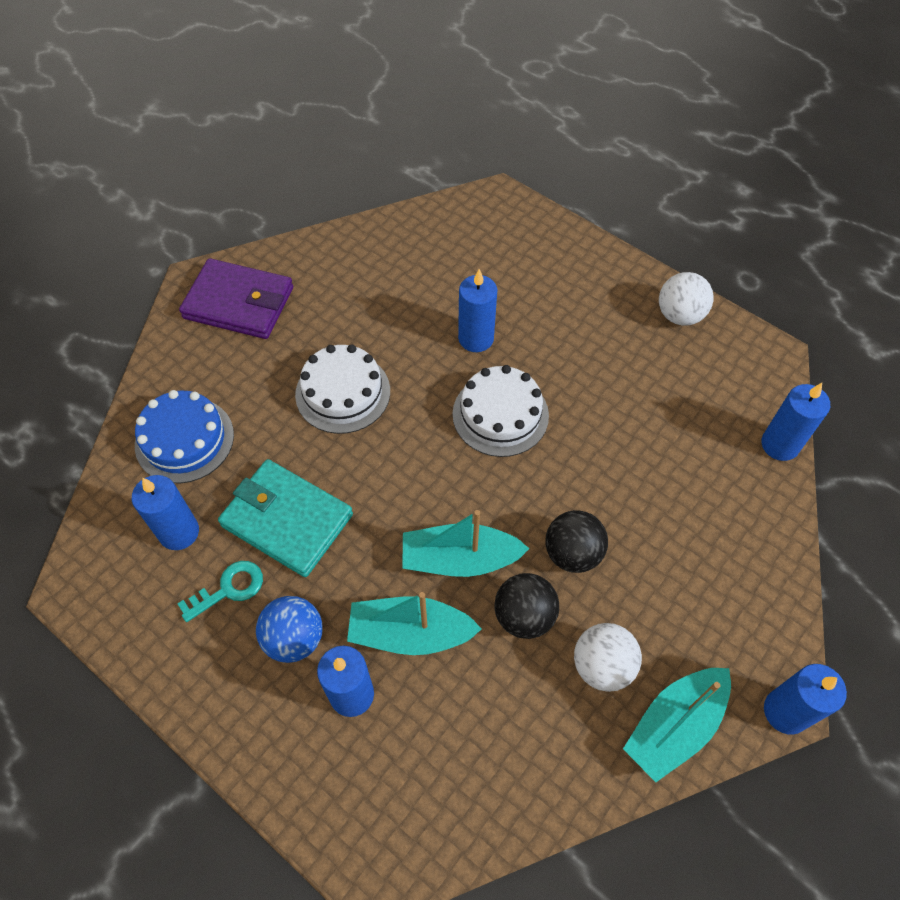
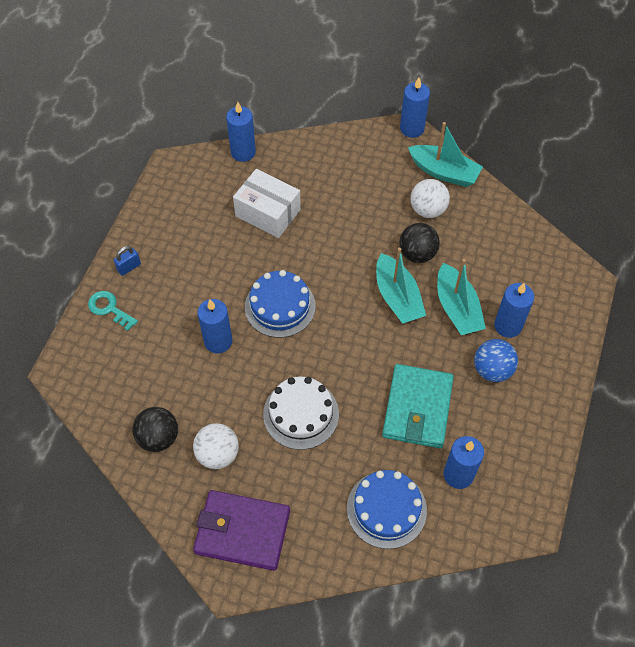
camera: 110 degrees left, 0 degrees up
(229, 589) = (481, 423): turquoise key -> turquoise key (109, 309)
(239, 303) = (242, 531): purple wallet -> purple wallet turned 75 degrees counterclockwise
(500, 414) = (280, 306): white cake -> blue cake
(572, 553) = (365, 240): black ball -> black ball (158, 438)
(614, 278) = (129, 267): none -> blue padlock
(658, 444) = (268, 213): none -> white box
(679, 315) = (153, 221): white ball -> white ball (218, 454)

